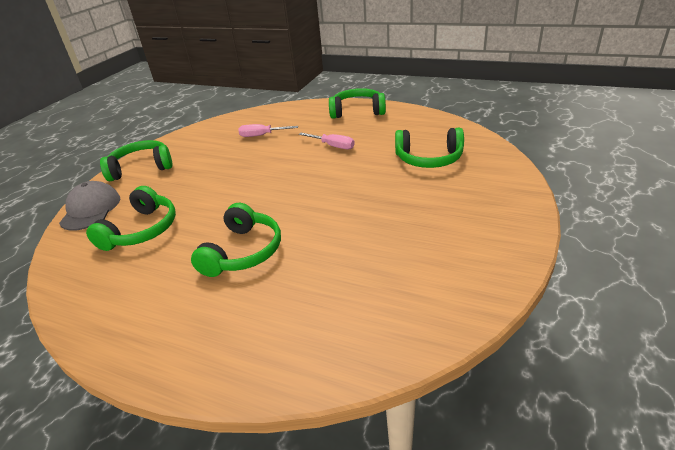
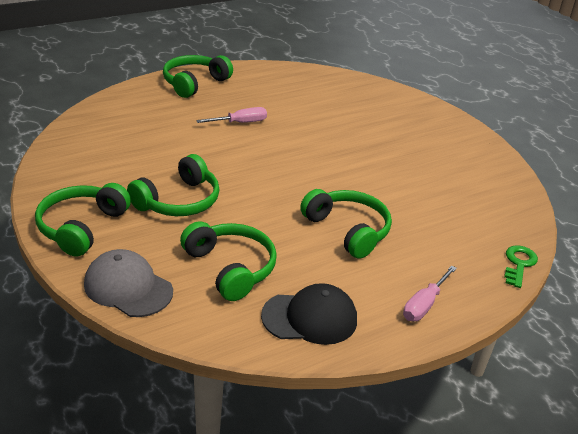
camera: 60 degrees left, 0 degrees up
(104, 290) = (310, 318): none -> black cap
(262, 135) = (147, 139): pink screwdriver -> pink screwdriver (424, 304)
(301, 381) = (519, 264): none -> green key
(429, 159) = (334, 104): green headphones -> green headphones (178, 201)

